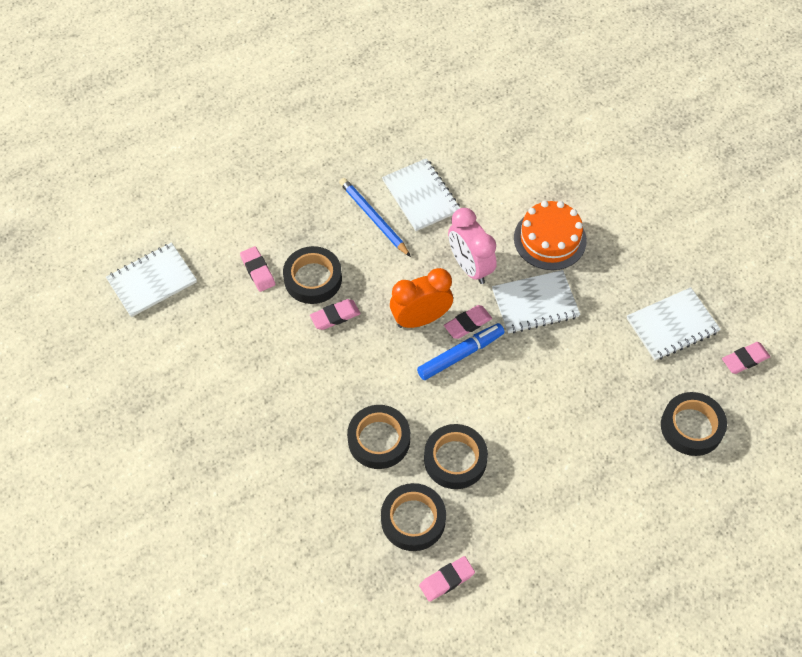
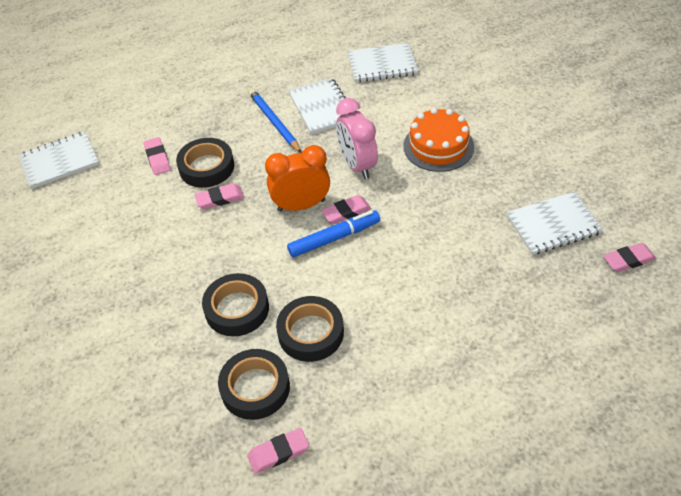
camera: 10 degrees right, 10 degrees down
(535, 303) = (416, 198): white notebook -> white notebook (382, 65)
(691, 427) = (566, 319): black tape -> none

